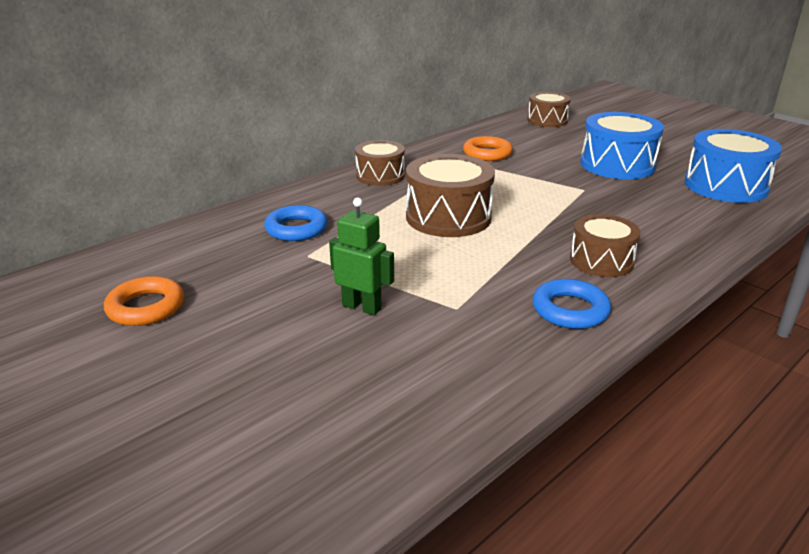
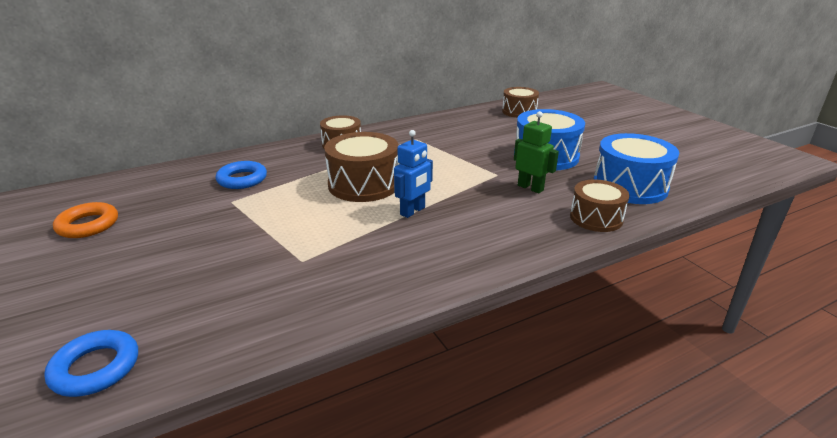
camera: 15 degrees right, 0 degrees up
(362, 307) = (232, 248): green robot -> green robot (530, 188)
(487, 153) = (443, 135): orange ring -> none
(530, 239) = (413, 211): none -> blue robot
(570, 310) = (390, 277): blue ring -> blue ring (95, 368)
(601, 261) = (455, 239): brown drum -> brown drum (596, 218)

